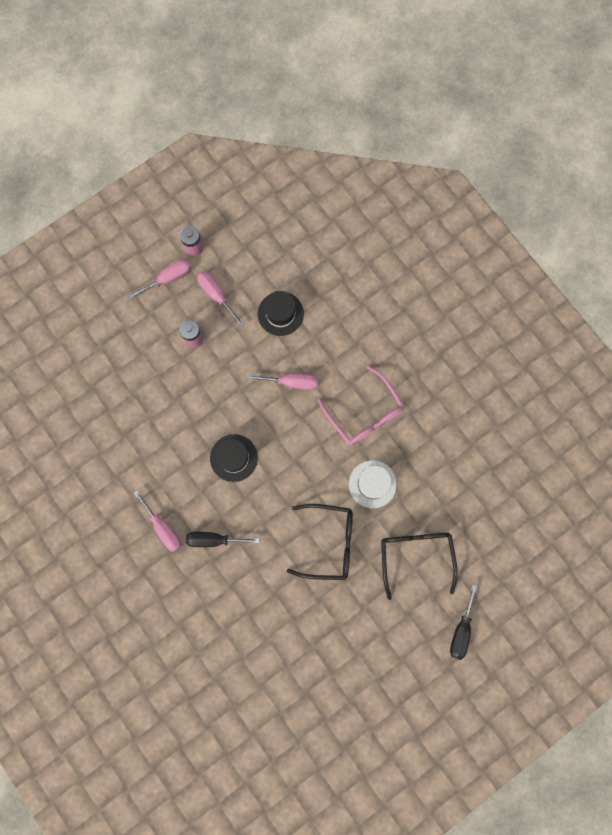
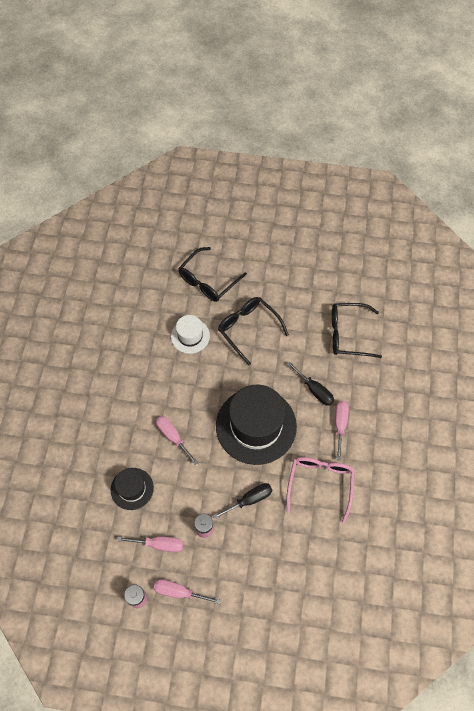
camera: 135 degrees left, 15 degrees down
(216, 295) = (159, 544): pink screwdriver -> pink screwdriver turned 90 degrees counterclockwise
(233, 458) = (256, 425): black hat -> black hat, size x1.95
(234, 628) = (348, 334): none -> black glasses
(365, 413) = (150, 377): pink glasses -> pink glasses (320, 484)
(461, 630) = (224, 229): black screwdriver -> black screwdriver (249, 500)

